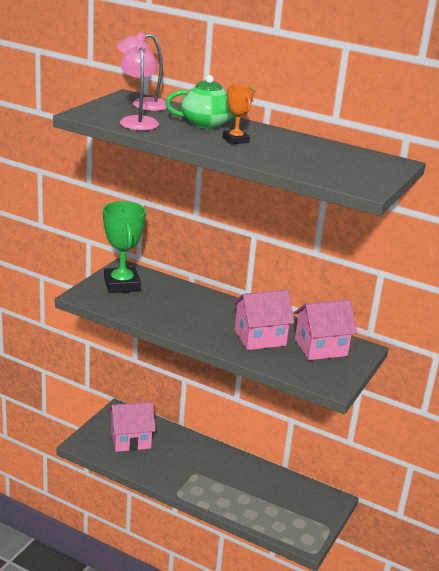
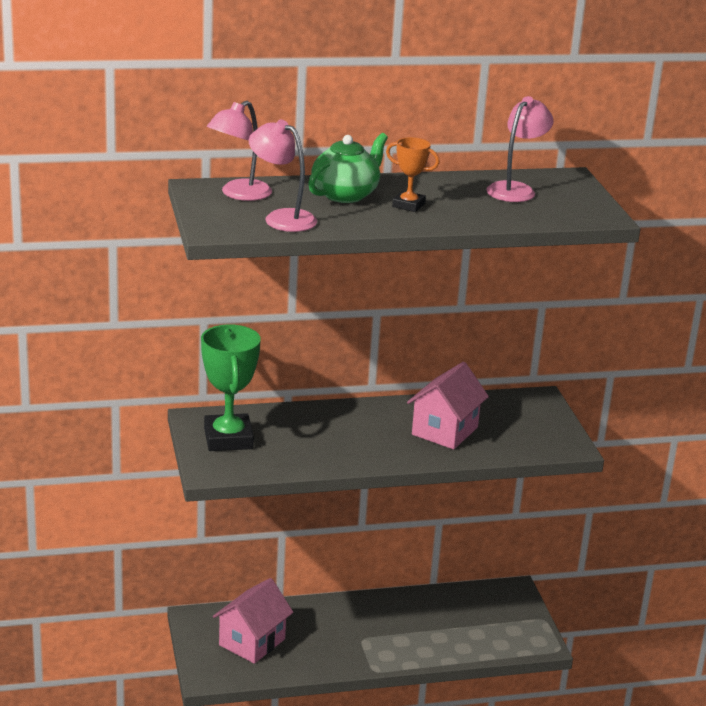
camera: 40 degrees left, 0 degrees up
(122, 284) = (228, 438): green trophy -> green trophy turned 45 degrees clockwise
(321, 348) = (507, 414): pink house -> none
(335, 156) = (516, 189): none -> pink lamp

